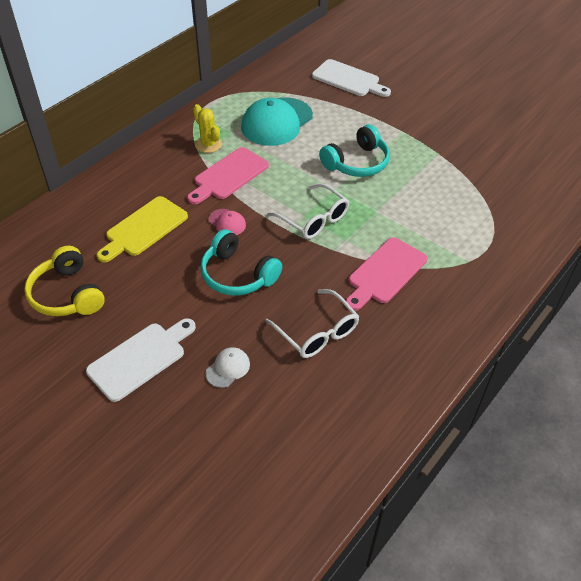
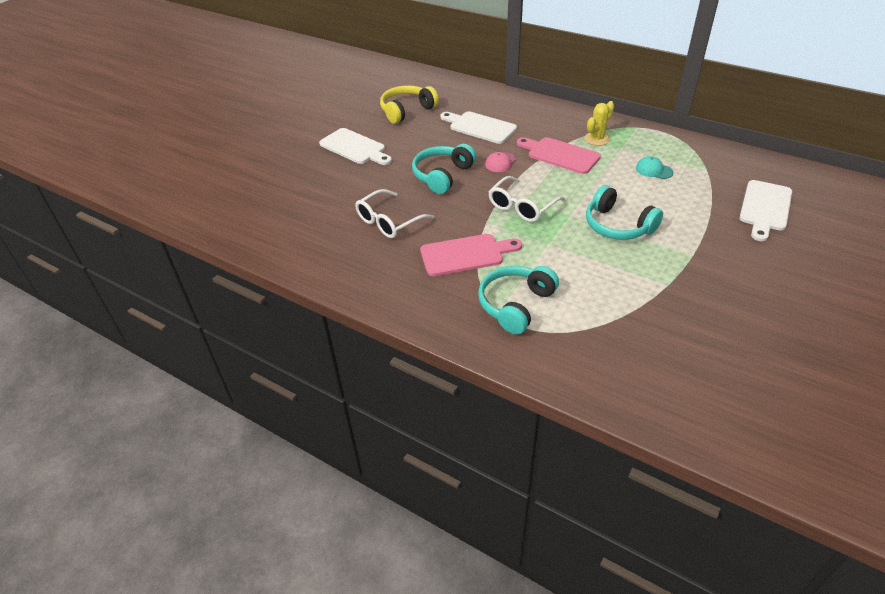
camera: 85 degrees right, 5 degrees down
(144, 228) = (480, 127): yellow cutting board -> white cutting board
(228, 368) = (349, 184): white cap -> none
(277, 122) = (654, 170): turquoise cap -> turquoise cap, size x0.45
(385, 273) = (465, 254): pink cutting board -> pink cutting board turned 135 degrees clockwise
(460, 248) = (515, 305): none -> turquoise headphones

